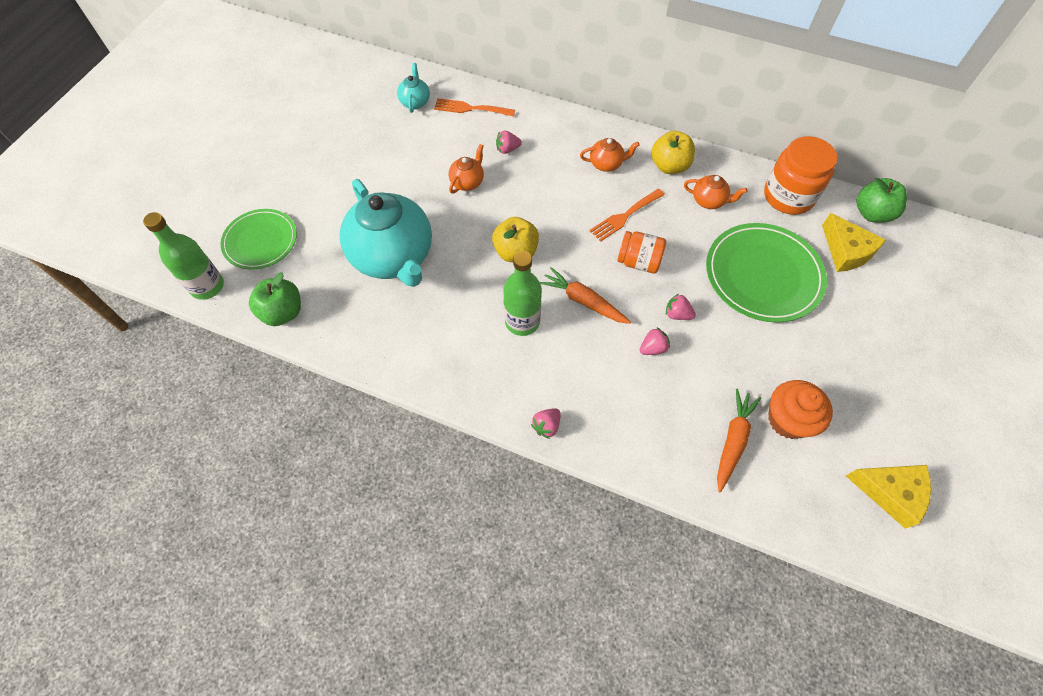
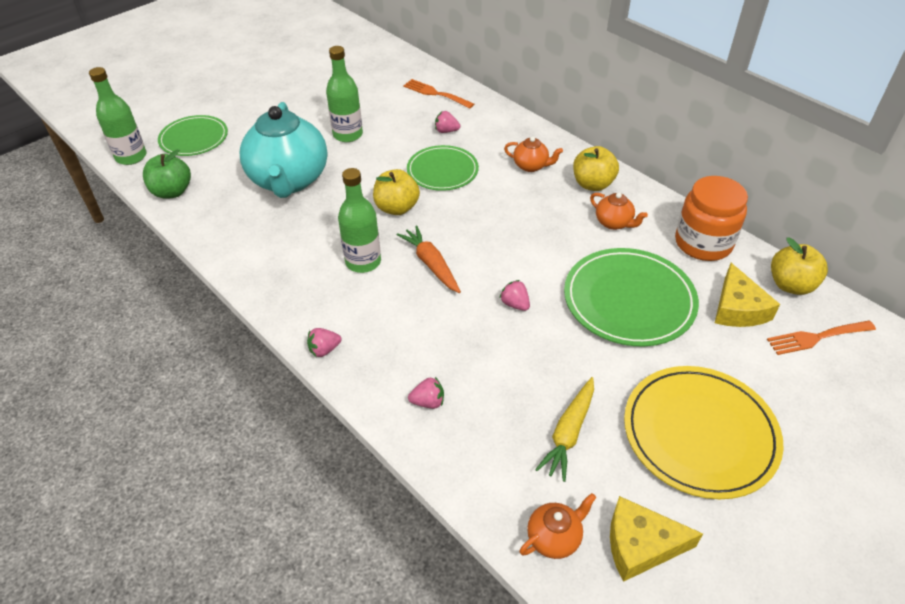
camera: 25 degrees right, 15 degrees down
(415, 102) = (391, 77): turquoise teapot -> none
(416, 184) = (348, 135): none -> green bottle
(467, 182) = (393, 145): orange teapot -> orange teapot (554, 538)
(531, 196) = (442, 171): none -> green plate
(625, 216) = (519, 211): orange fork -> orange fork (816, 337)
(638, 262) = (507, 250): orange jar -> none
(653, 348) = (470, 323): pink strawberry -> pink strawberry (428, 402)
(733, 440) = (496, 429): orange carrot -> none
(788, 420) = (568, 433): orange cupcake -> yellow carrot
(872, 213) = (791, 285): green apple -> yellow apple
(879, 378) = (700, 433): none -> yellow plate
(890, 492) = (640, 545): yellow cheese -> yellow cheese turned 135 degrees clockwise

